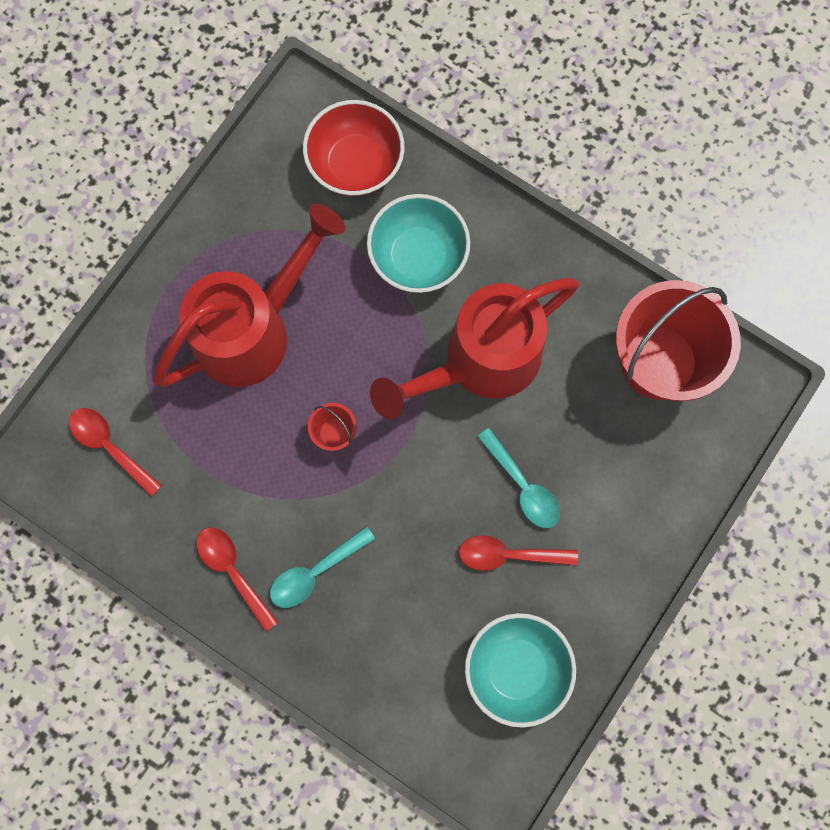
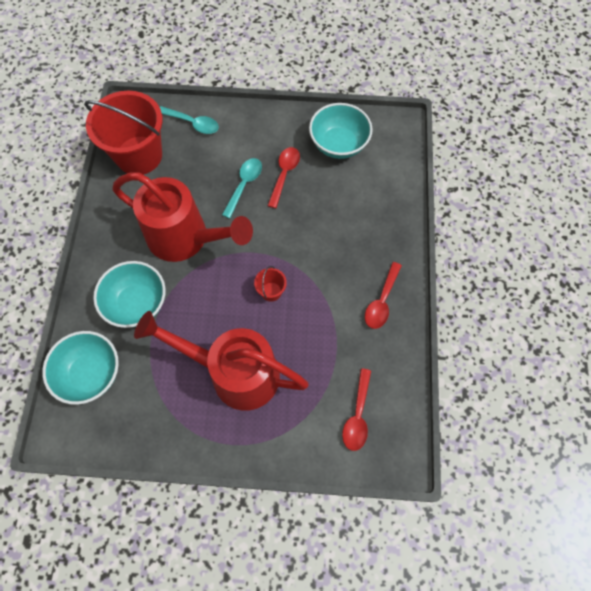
camera: 120 degrees left, 10 degrees down
(315, 572) = (354, 259): turquoise spoon -> turquoise spoon (193, 123)
(355, 164) = (91, 374): red bowl -> turquoise bowl
(508, 554) = (284, 174): red spoon -> red spoon turned 135 degrees counterclockwise

